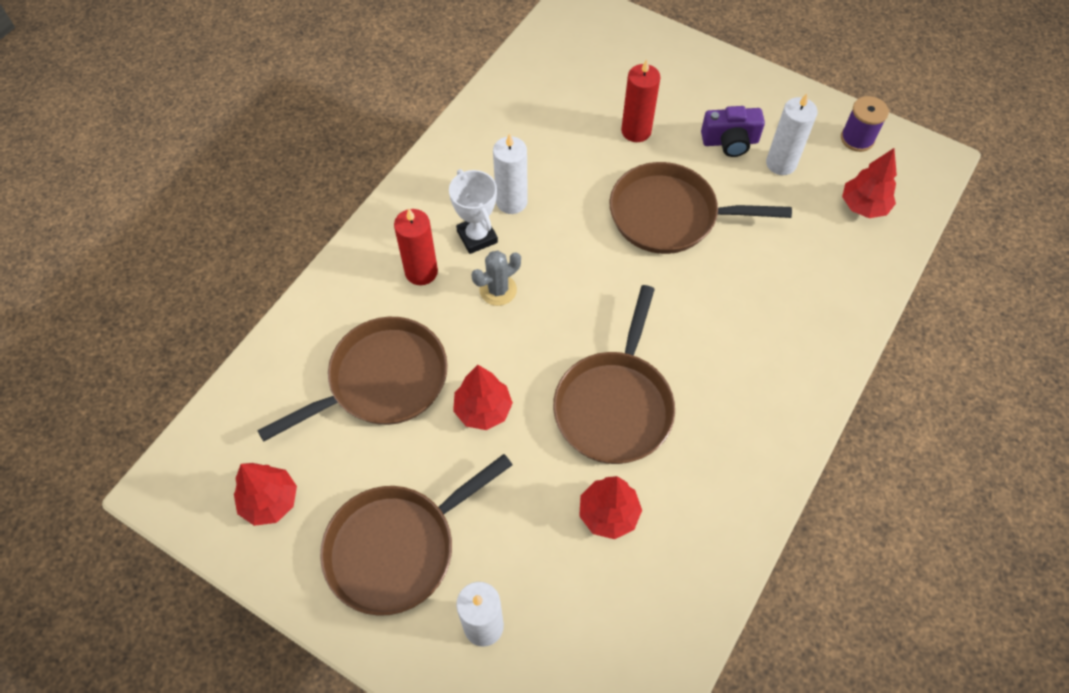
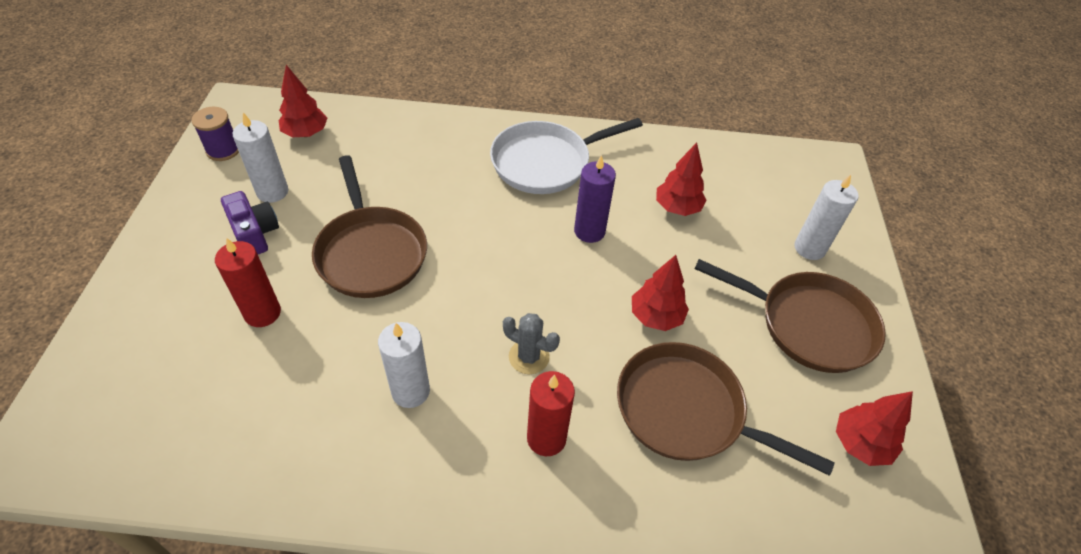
camera: 120 degrees left, 10 degrees down
(477, 237) = (474, 404): white trophy -> none
(615, 405) = (589, 231): brown pan -> purple candle
(737, 410) = (546, 162): none -> white pan

